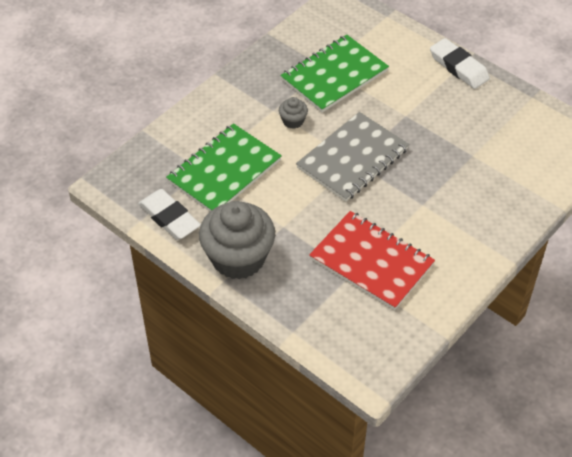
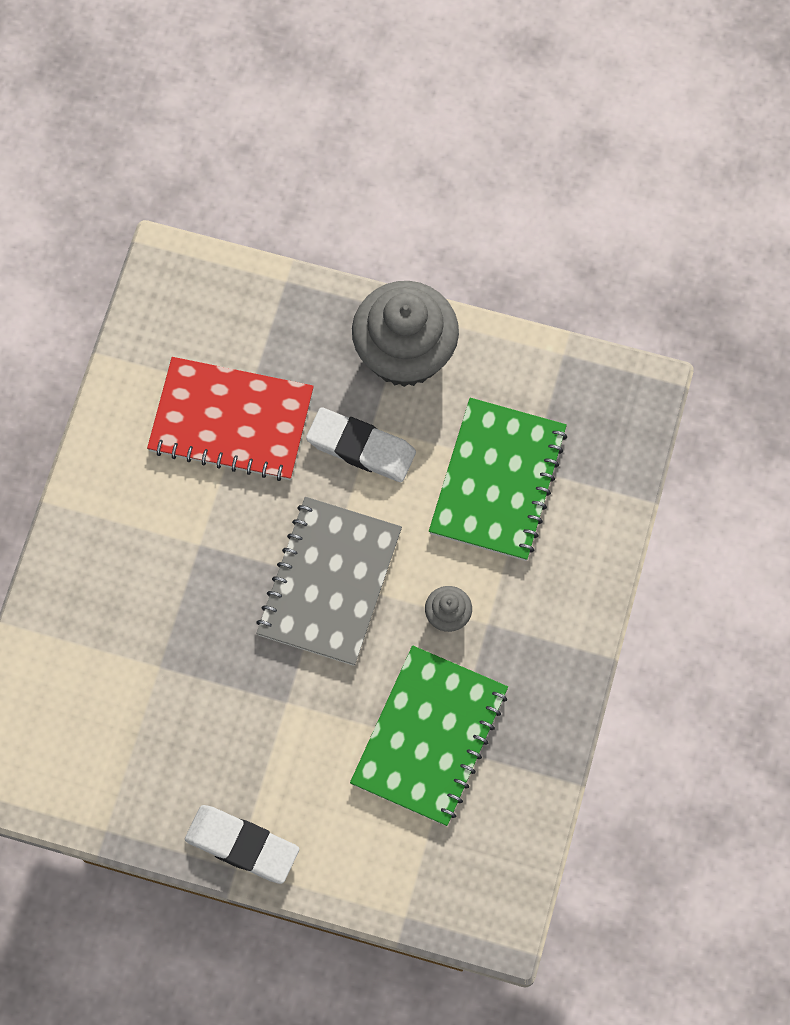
camera: 155 degrees right, 20 degrees up
(169, 218) = (527, 374): white eraser -> white eraser (361, 448)

